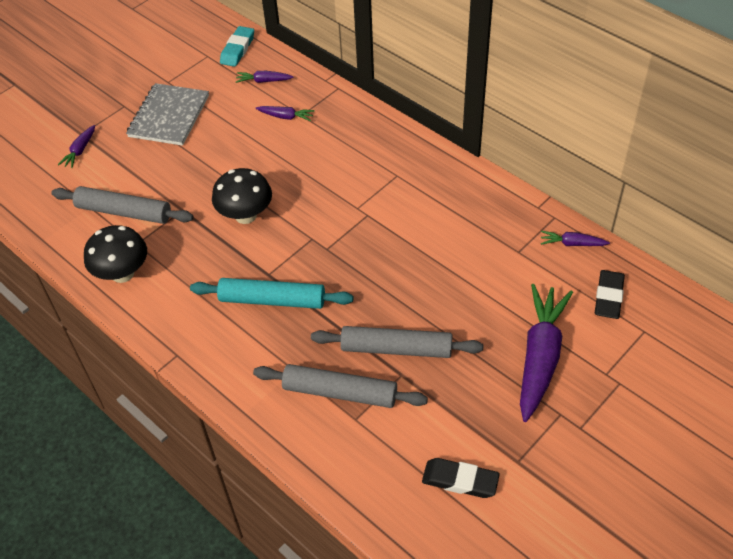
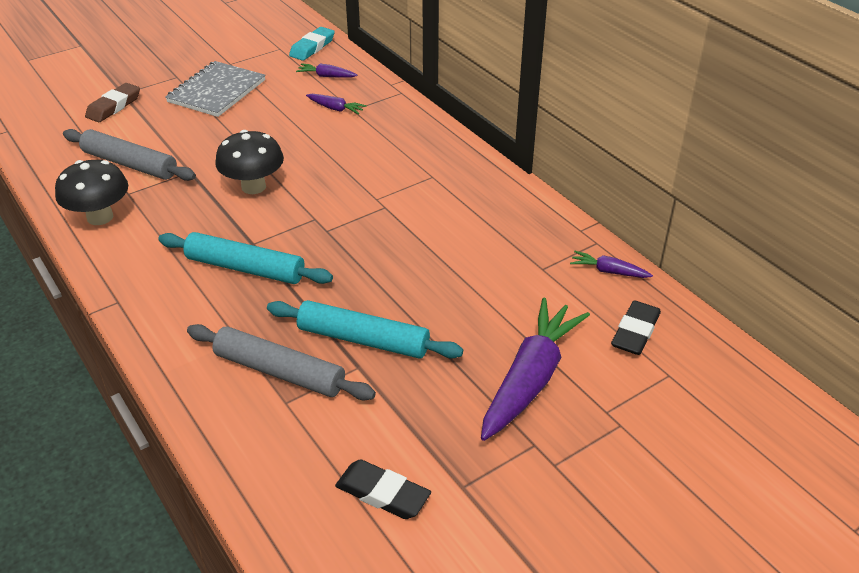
camera: 10 degrees right, 10 degrees down
(80, 151) = (114, 106): purple carrot -> brown eraser
(396, 348) = (363, 339): grey rolling pin -> turquoise rolling pin

